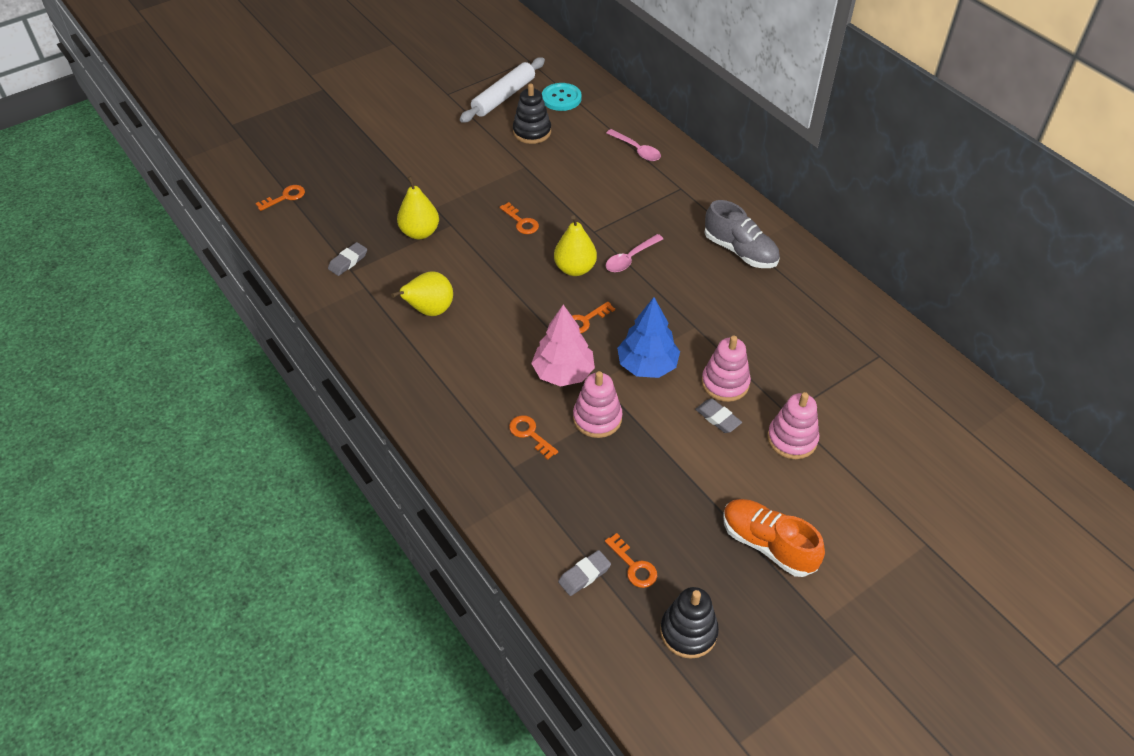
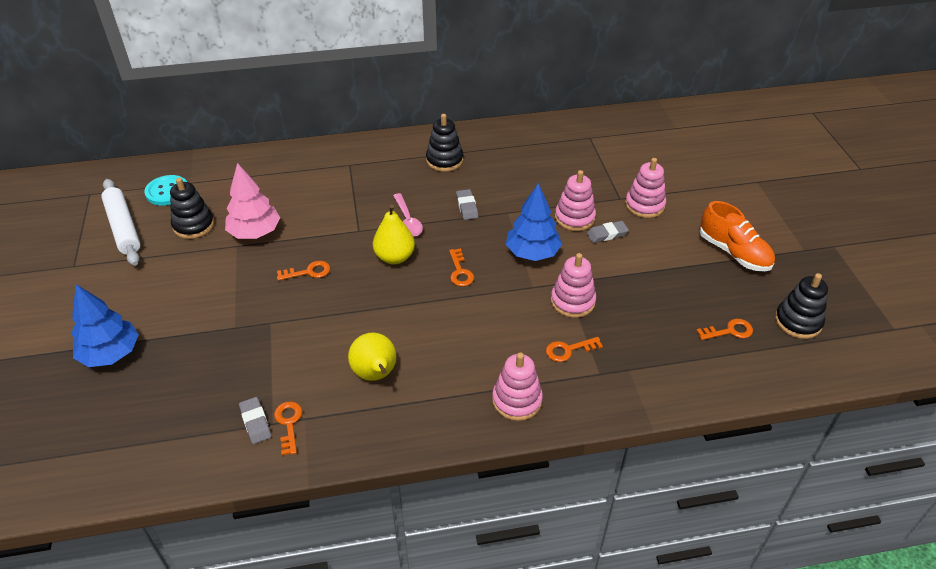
camera: 65 degrees left, 5 degrees down
(285, 197) = (101, 454): orange key -> orange key (289, 423)
(373, 156) = (111, 354): none -> blue tree
(420, 232) = (261, 349): yellow pear -> none
(449, 415) = (517, 400): none -> pink stacking toy
(563, 373) = (511, 305): pink tree -> pink tree (255, 232)
(584, 575) = (729, 364): grey eraser -> grey eraser (467, 207)
(637, 150) = (281, 171): pink spoon -> none
(740, 251) = (444, 160): grey shoe -> black stacking toy
(768, 544) = (733, 252): orange shoe -> orange shoe turned 105 degrees counterclockwise

